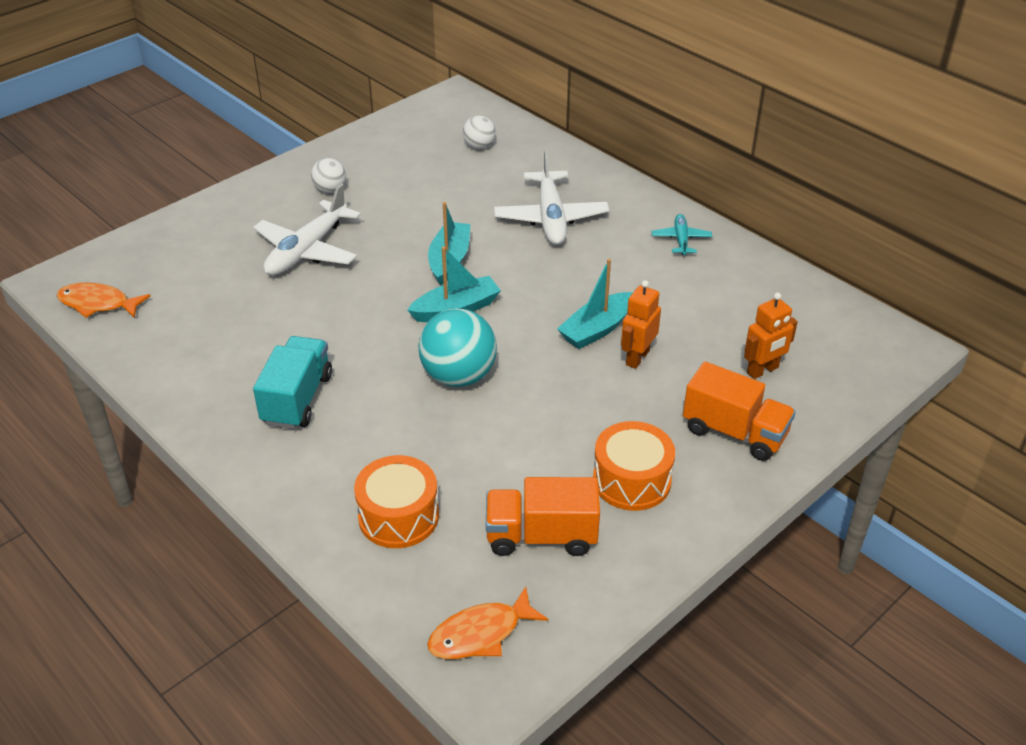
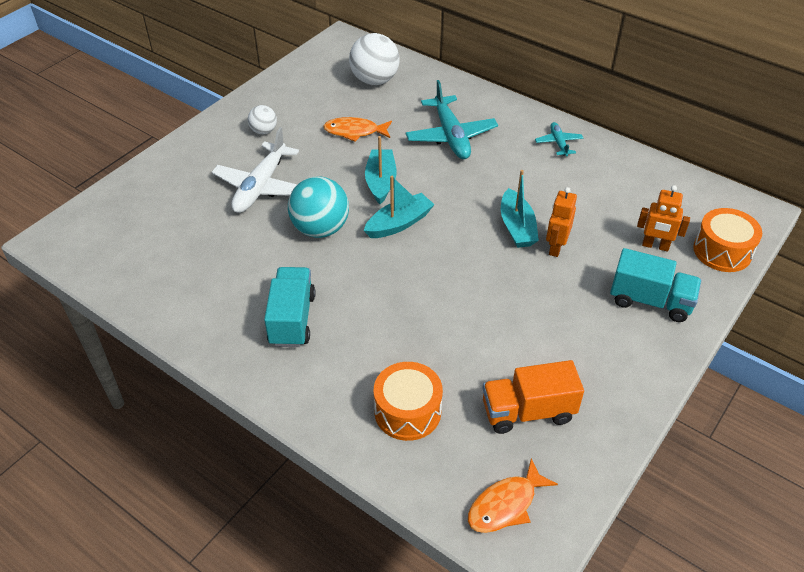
camera: 10 degrees left, 5 degrees up
(98, 304) = (95, 255): orange fish -> orange fish (355, 132)
(458, 376) = (419, 281): turquoise ball -> turquoise ball (320, 229)
(479, 146) = (374, 80): white ball -> white ball, size x1.85
(551, 218) = (451, 136): white plane -> turquoise plane
(597, 329) = (517, 227): turquoise boat -> turquoise boat turned 45 degrees counterclockwise
(631, 480) = (584, 353): orange drum -> orange drum (722, 251)
(734, 432) = (650, 301): orange truck -> turquoise truck
(763, 370) = (655, 246): orange robot -> orange robot turned 60 degrees clockwise

